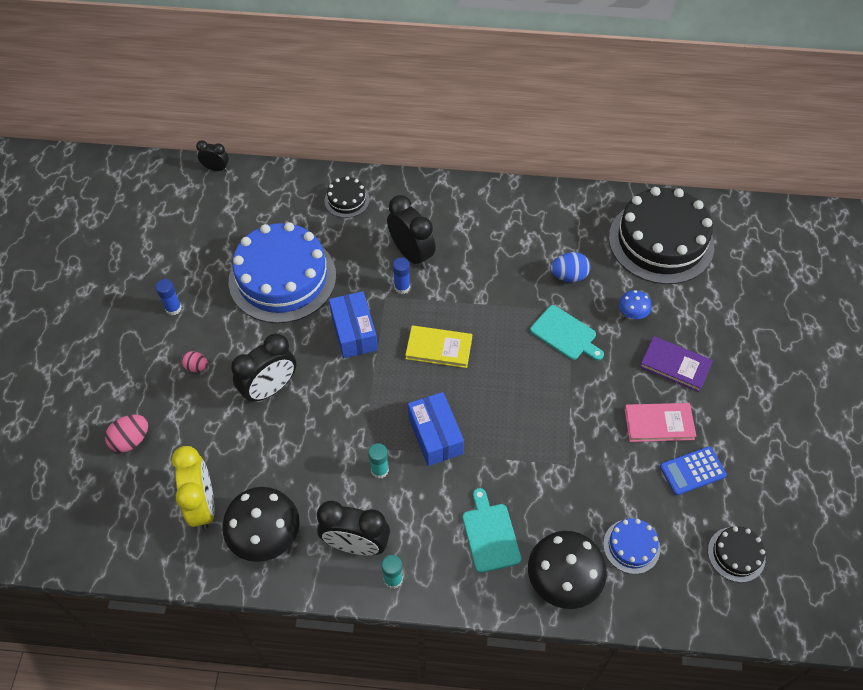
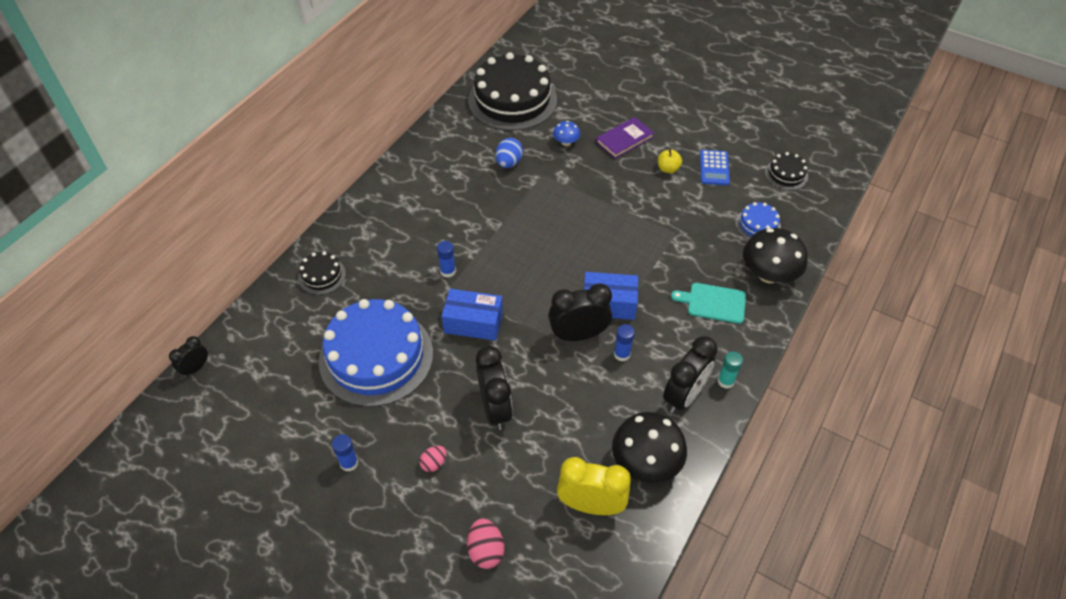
camera: 65 degrees left, 5 degrees down
(379, 470) = (622, 354): turquoise glue stick -> blue glue stick
(411, 254) = (417, 251): black clock -> black clock (578, 335)
(439, 348) = (526, 270): yellow book -> none
(565, 334) = (561, 187): turquoise cutting board -> none
(659, 424) = (668, 169): pink book -> yellow apple

